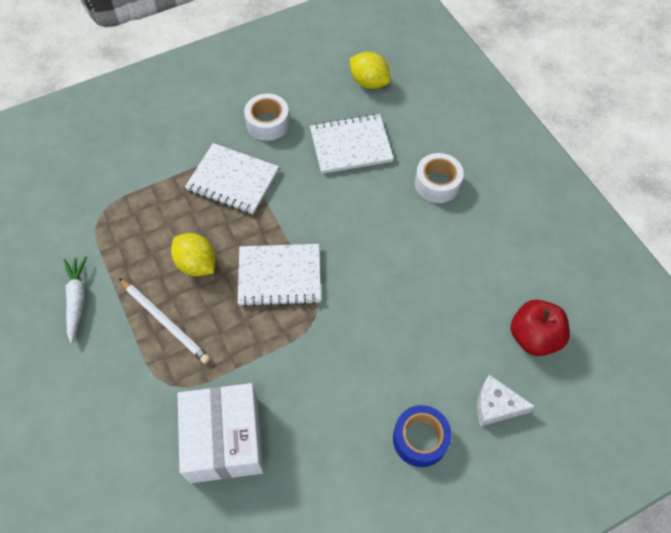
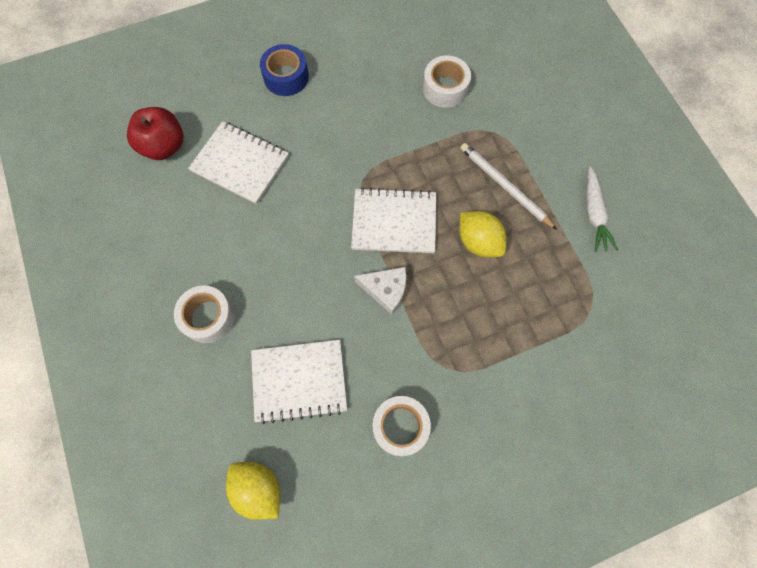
camera: 175 degrees left, 10 degrees up
(224, 439) = (445, 88): white box -> white tape
(233, 180) = (443, 342): white notebook -> white notebook (240, 164)
(496, 405) = (217, 95): white cheese -> white cheese (385, 290)

